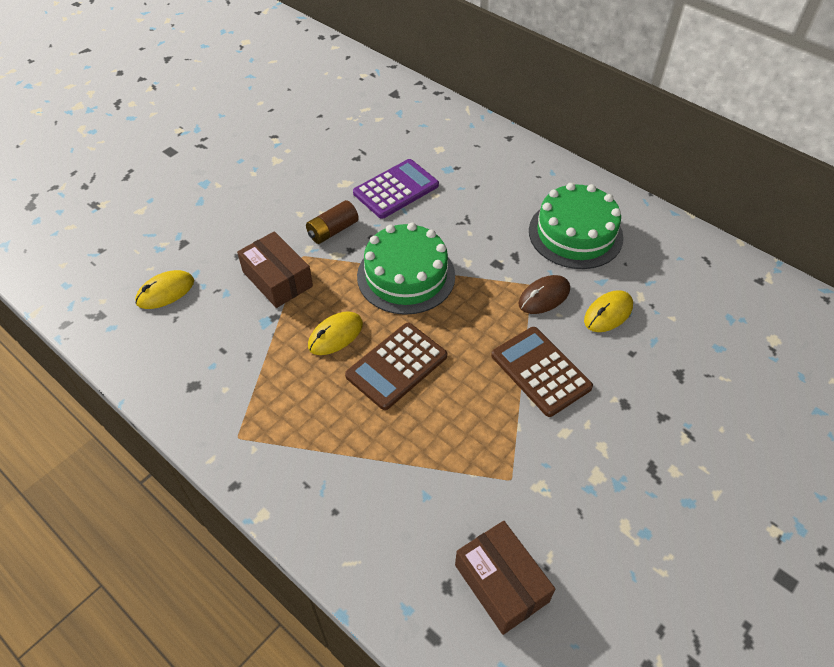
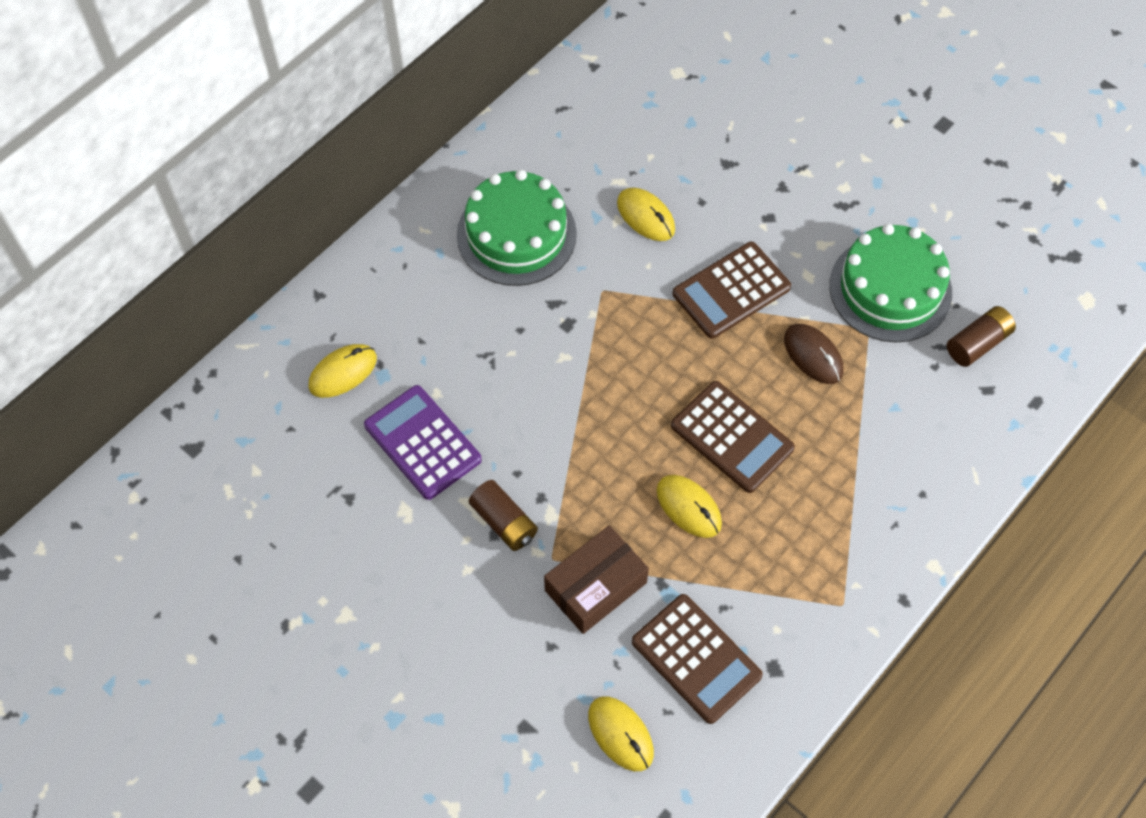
camera: 90 degrees left, 10 degrees up
(211, 336) = (696, 658): none -> brown calculator
(406, 276) = (588, 428): green cake -> green cake (890, 289)
(449, 151) = (343, 372): none -> yellow mouse
(501, 583) = (977, 343): brown box -> brown battery
(544, 297) = (621, 278): brown mouse -> brown mouse (813, 355)

